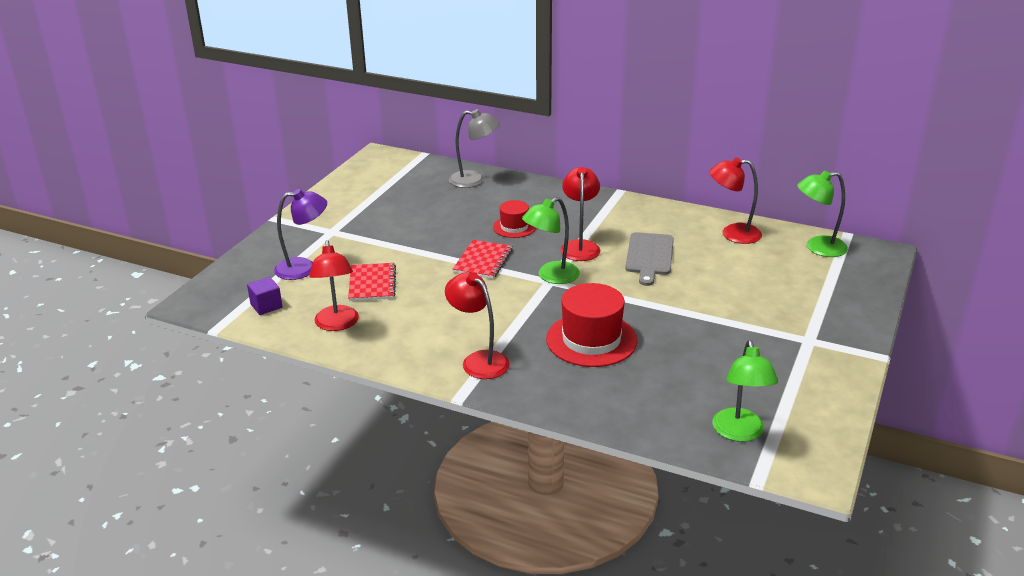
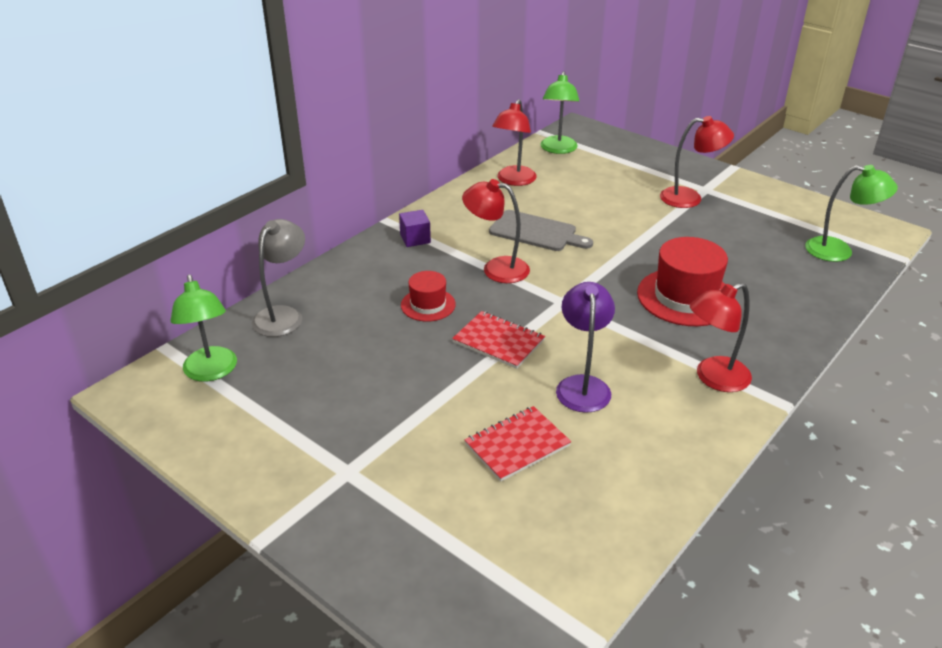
camera: 75 degrees left, 5 degrees up
(266, 306) = (541, 568): purple cube -> purple cube (415, 239)
(304, 268) = (445, 514): purple lamp -> purple lamp (582, 385)
(337, 324) = (612, 491): red lamp -> red lamp (690, 198)
(372, 284) = (517, 445): red notebook -> red notebook turned 45 degrees counterclockwise
(551, 276) = (553, 299): green lamp -> green lamp (211, 372)

